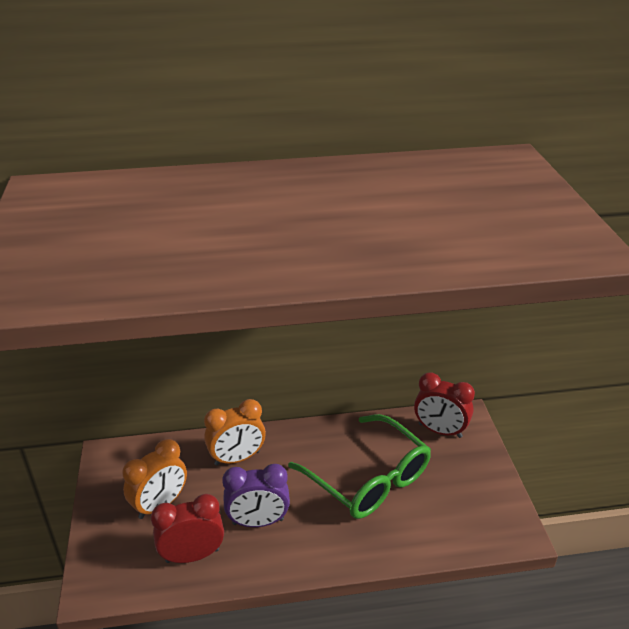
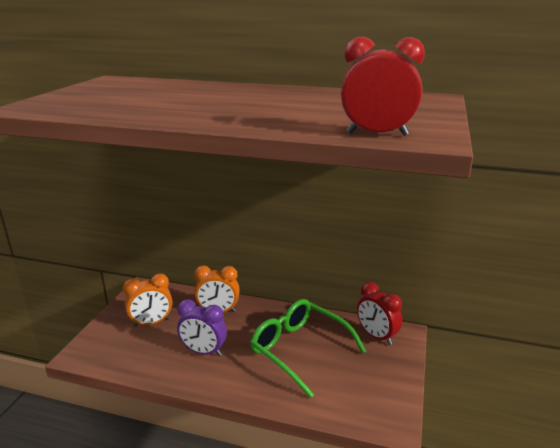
camera: 25 degrees right, 10 degrees down
(192, 555) = (148, 357): red clock -> red clock (377, 134)
(368, 478) = (299, 350): green glasses -> green glasses turned 150 degrees clockwise

